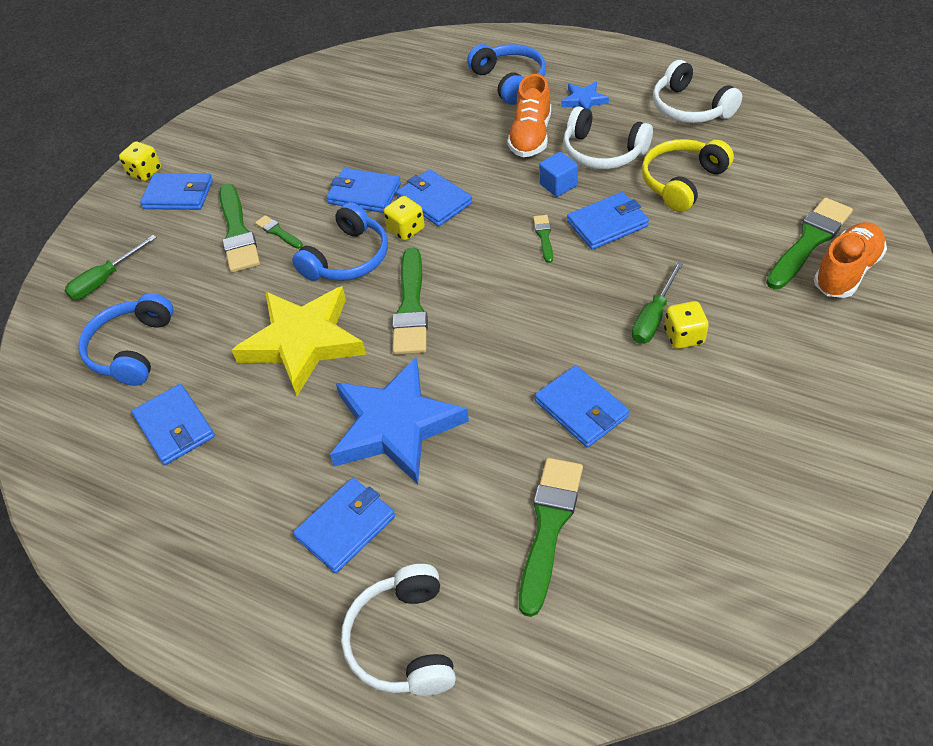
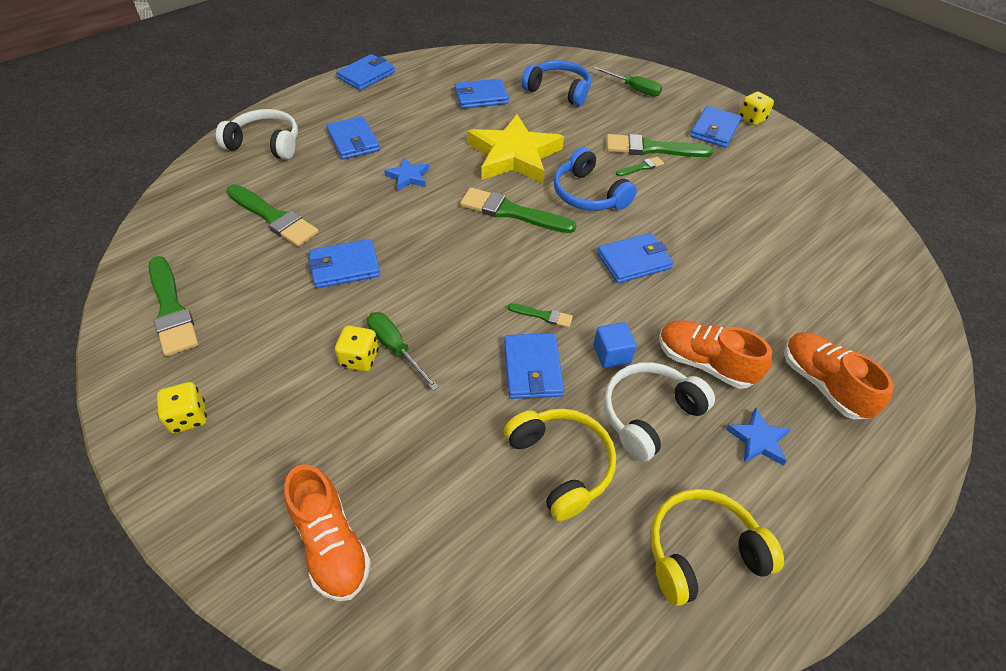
camera: 105 degrees right, 0 degrees up
(105, 280) = (633, 89): green screwdriver -> green screwdriver turned 150 degrees clockwise
(364, 193) = (666, 222): blue wallet -> blue wallet (366, 75)
(395, 426) = (408, 177): blue star -> blue star, size x0.45
(406, 230) = (604, 233): yellow dice -> yellow dice (188, 417)
(509, 81) = (822, 384): blue headphones -> orange shoe
(690, 108) = (702, 552): white headphones -> yellow headphones
(809, 241) = (396, 537): green brush -> green brush (171, 309)

